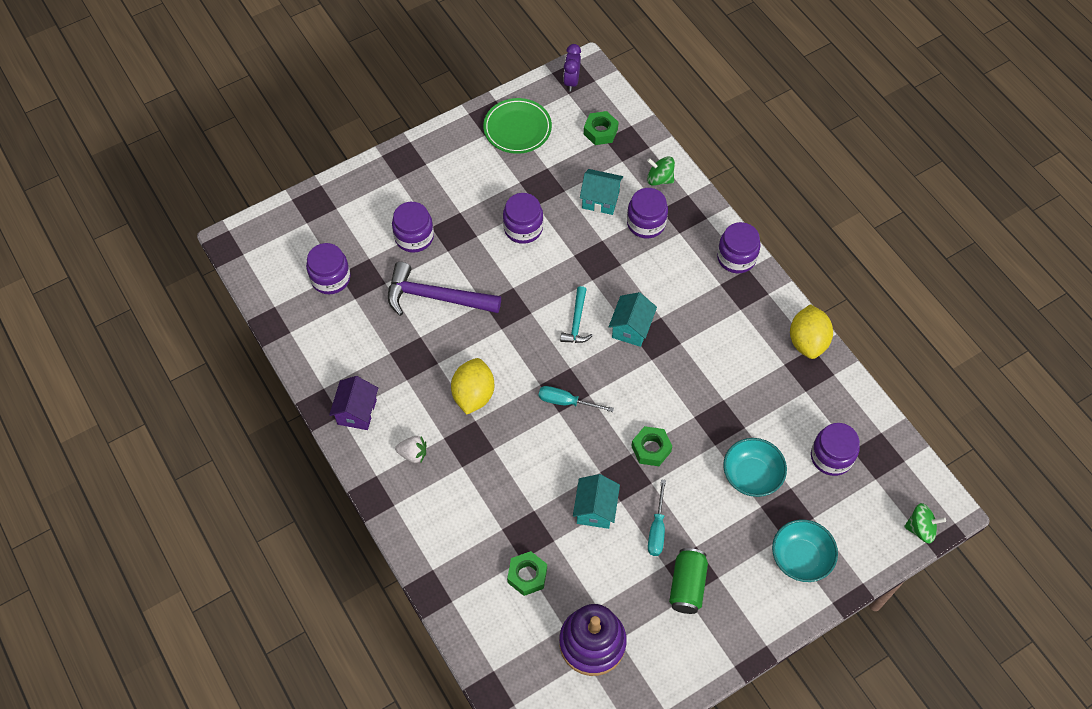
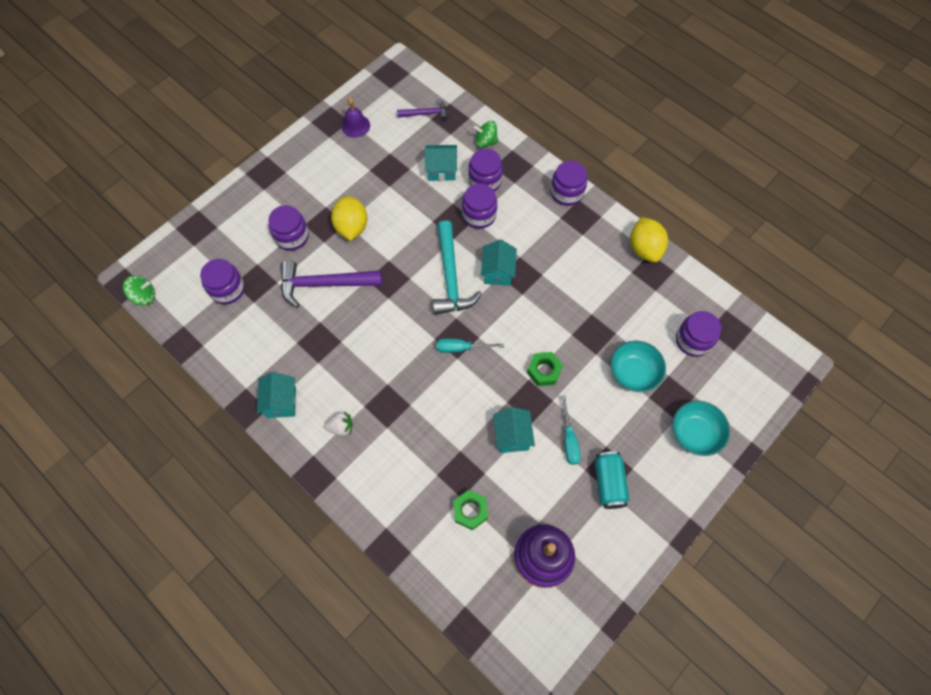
camera: 15 degrees left, 5 degrees up
(357, 412) = (281, 402): purple house -> turquoise house
(473, 395) = (380, 361): yellow lemon -> yellow lemon (351, 227)
(517, 128) = (355, 126): green plate -> purple bell
(523, 228) = (383, 208): purple jar -> purple jar (479, 215)
(571, 81) = (390, 78): purple clock -> none
(577, 321) = (450, 277): turquoise hammer -> turquoise hammer, size x1.82
(600, 131) = (425, 113): green nut -> purple hammer
(687, 586) = (609, 483): green can -> turquoise can
(920, 528) = (782, 383): green spinning top -> green spinning top (144, 296)

